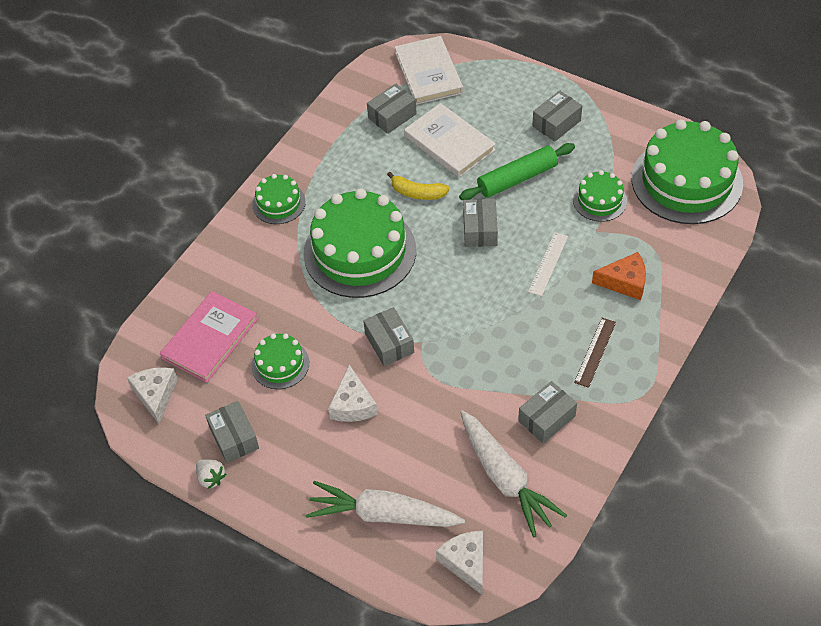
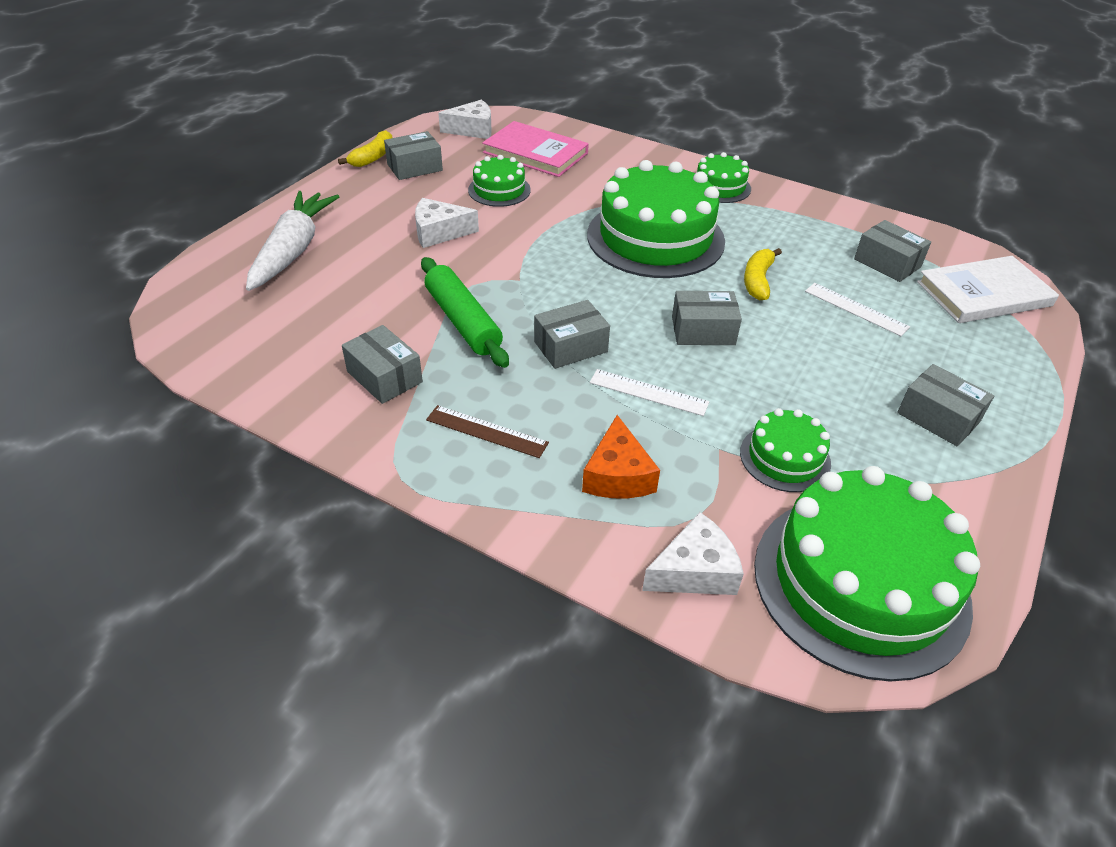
camera: 85 degrees right, 10 degrees down
(211, 478) = (373, 157): white strawberry -> yellow banana
(389, 343) = (519, 256): grey box -> grey box (570, 347)
(449, 143) = (856, 309): white book -> white ruler
(466, 562) = (208, 304): white cheese -> white cheese (694, 570)
(505, 478) = (306, 337): white carrot -> none
(517, 178) = (807, 369): green rolling pin -> green rolling pin (463, 321)

